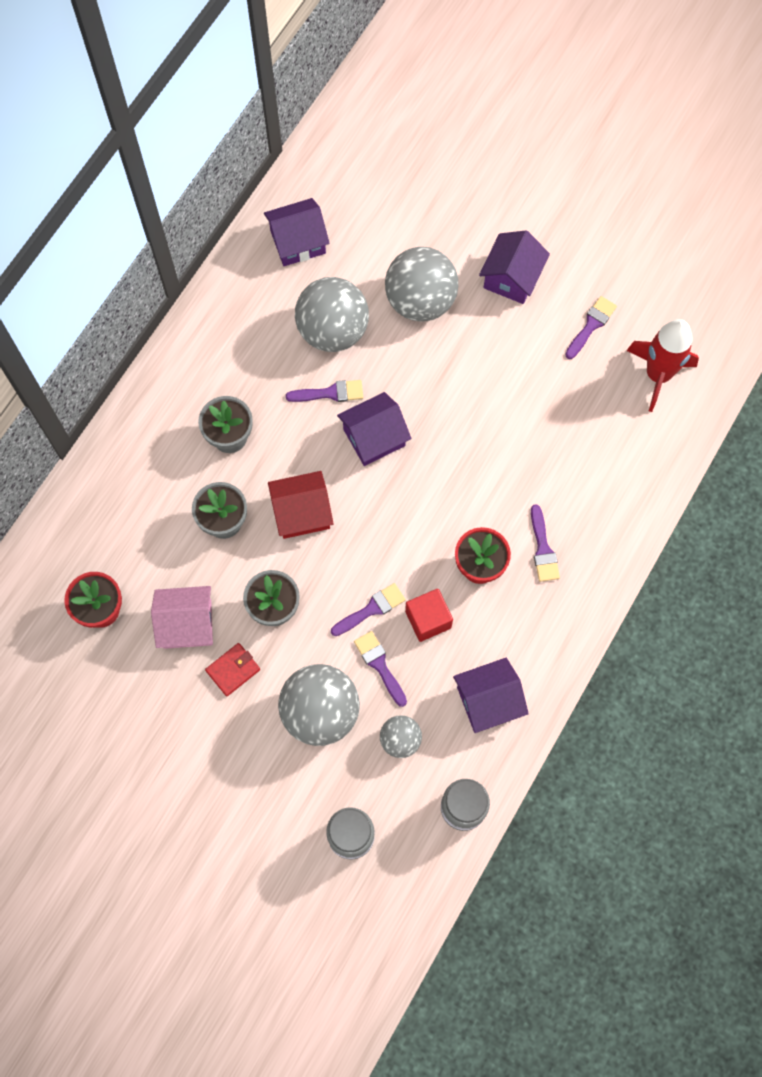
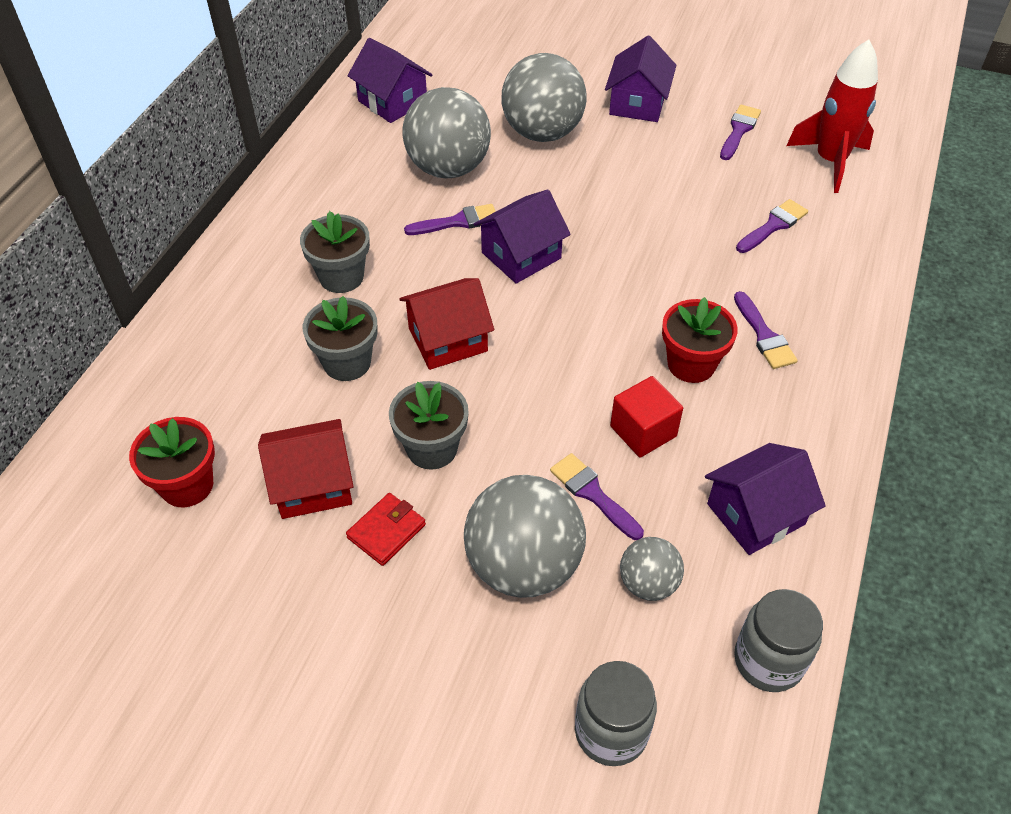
camera: 10 degrees left, 20 degrees down
(187, 624) = (312, 484): pink house -> red house
(298, 242) = (392, 102): purple house -> purple house turned 75 degrees clockwise
(371, 609) = (564, 430): purple brush -> purple brush (773, 225)

